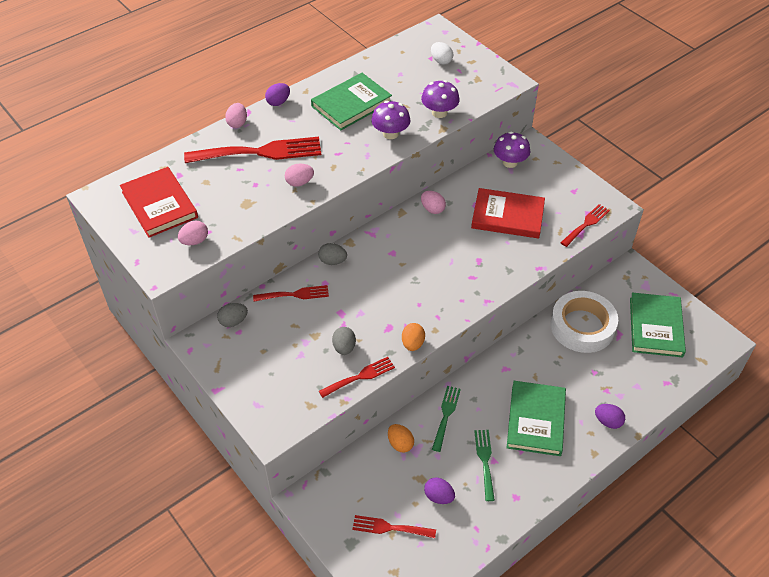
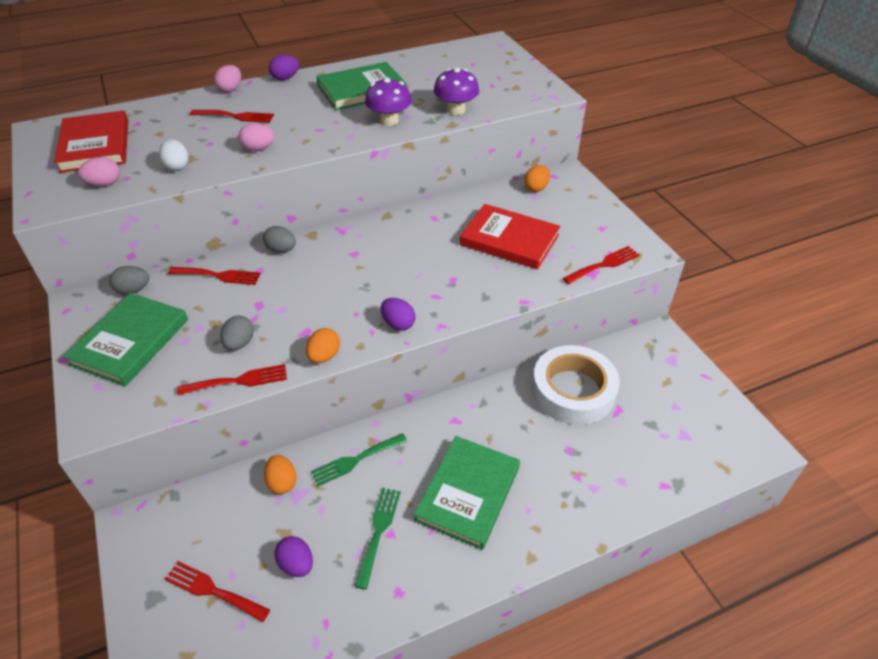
camera: 15 degrees right, 5 degrees down
(260, 152) = (236, 116): red fork -> red fork, size x0.53
(432, 209) = (423, 218): pink egg -> none
(441, 61) = (483, 67): white egg -> white egg (177, 166)
(446, 415) = (355, 460): green fork -> green fork turned 150 degrees counterclockwise
(510, 162) = (536, 188): purple mushroom -> orange egg
(608, 421) = (565, 518): purple egg -> purple egg (398, 324)
(655, 327) = (670, 411): green book -> green book (130, 342)

